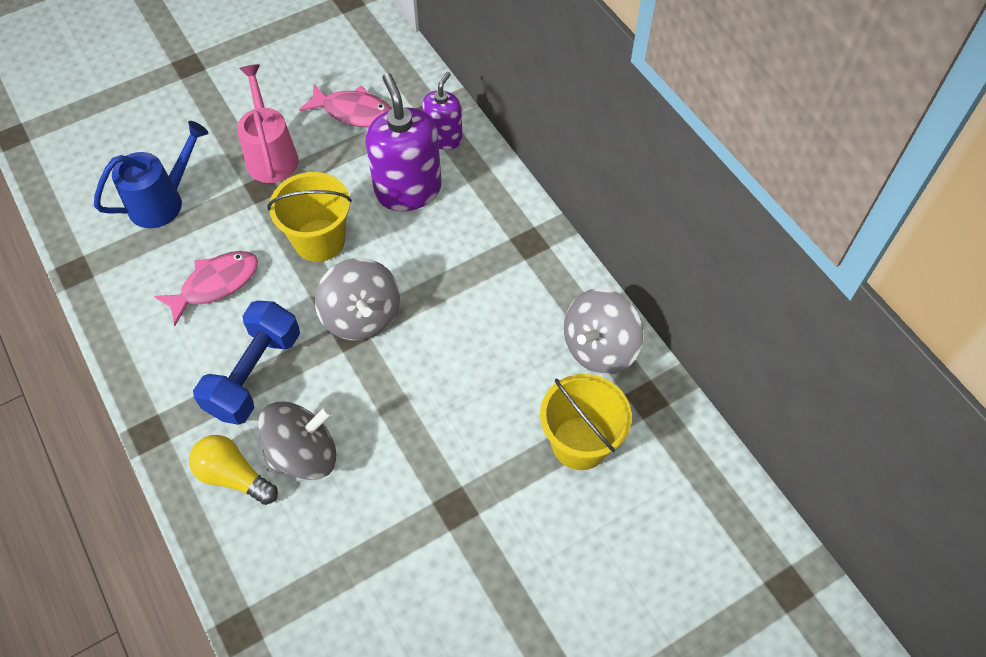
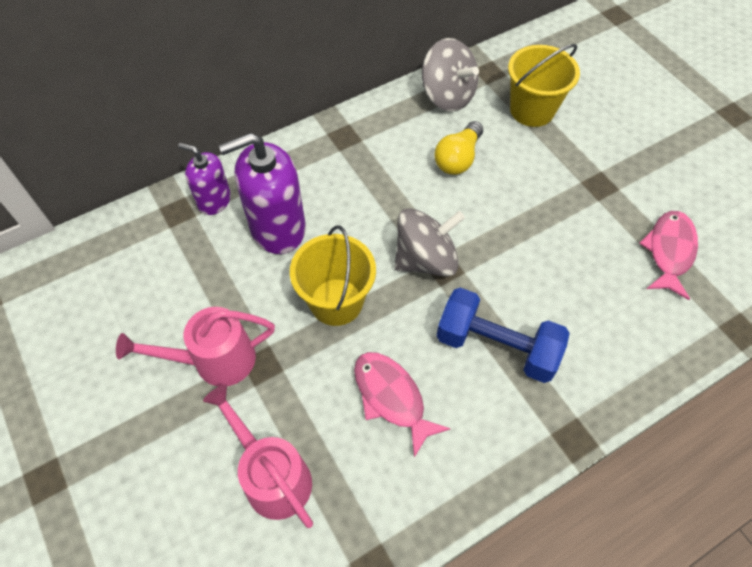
camera: 90 degrees left, 0 degrees up
(163, 201) = (272, 475): blue watering can -> pink watering can
(234, 476) = (605, 352): yellow light bulb -> yellow light bulb (458, 158)
(303, 454) = (573, 296): grey spinning top -> none
(354, 112) = (164, 282): pink fish -> pink fish (669, 251)

